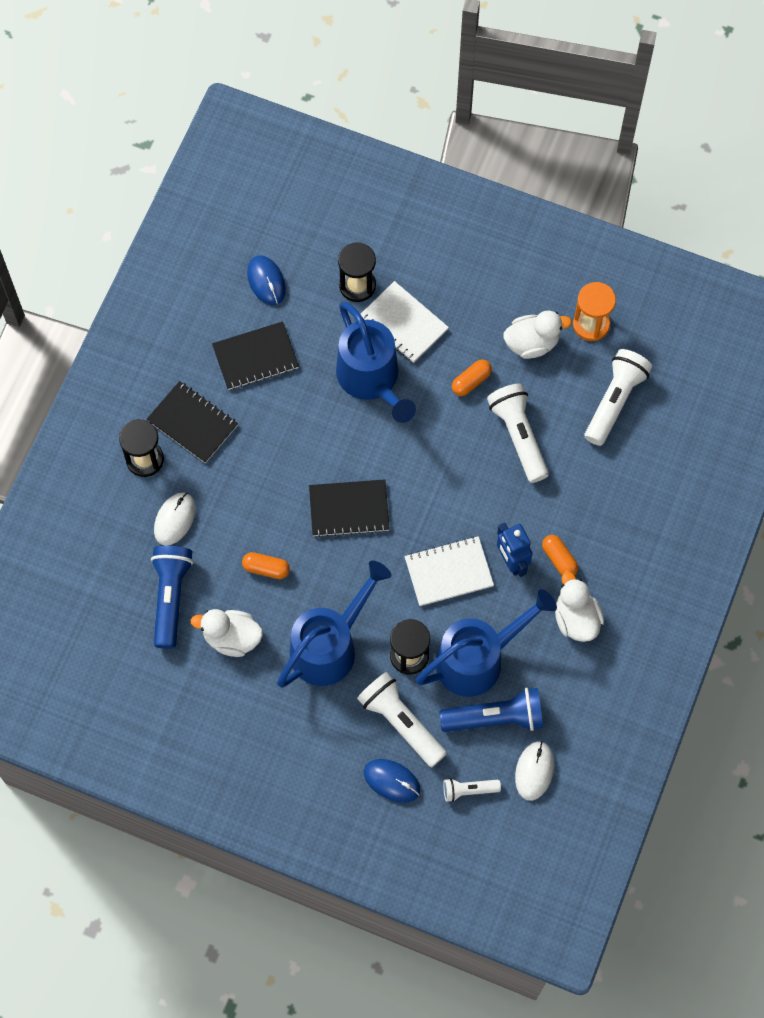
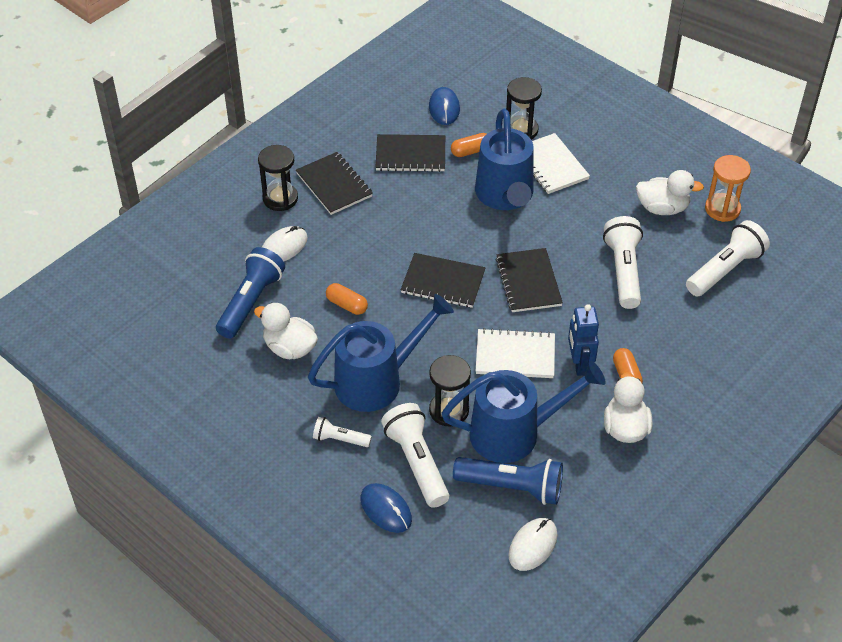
camera: 20 degrees right, 20 degrees down
(431, 480) = (528, 282): none -> black notebook
(468, 790) = (459, 542): white flashlight -> white flashlight (340, 439)
(471, 381) = (595, 220): orange capsule -> orange capsule (471, 151)

